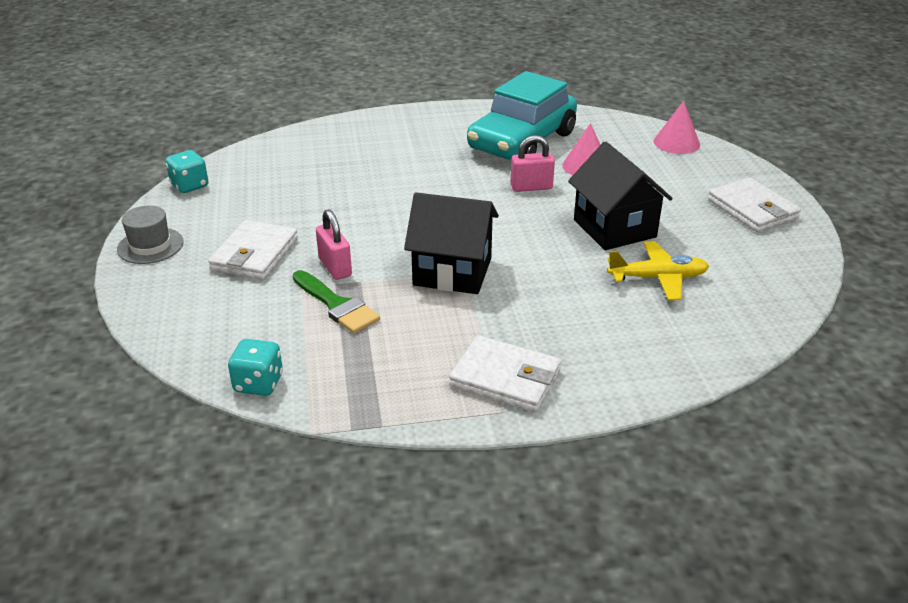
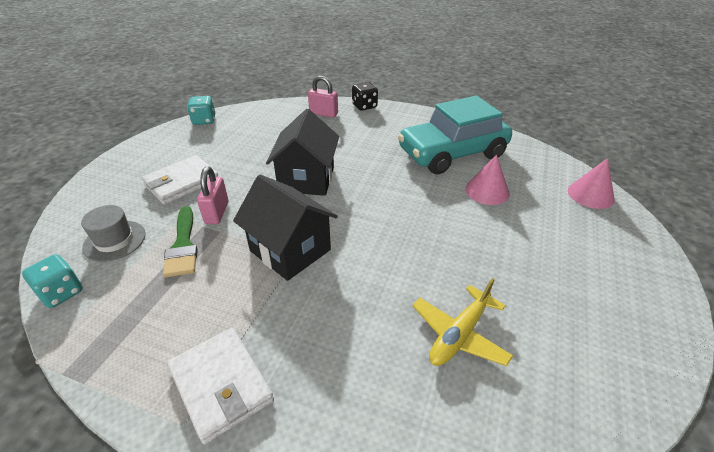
camera: 30 degrees right, 5 degrees up
(150, 246) = (136, 154): grey hat -> grey hat (114, 241)
(376, 118) = (364, 106): none -> black dice
(531, 187) = (424, 195): pink padlock -> pink padlock (323, 113)
(614, 228) = (462, 261): black house -> black house (306, 179)
(658, 278) = (459, 335): yellow plane -> yellow plane turned 105 degrees clockwise
(752, 209) = (622, 293): white wallet -> none

